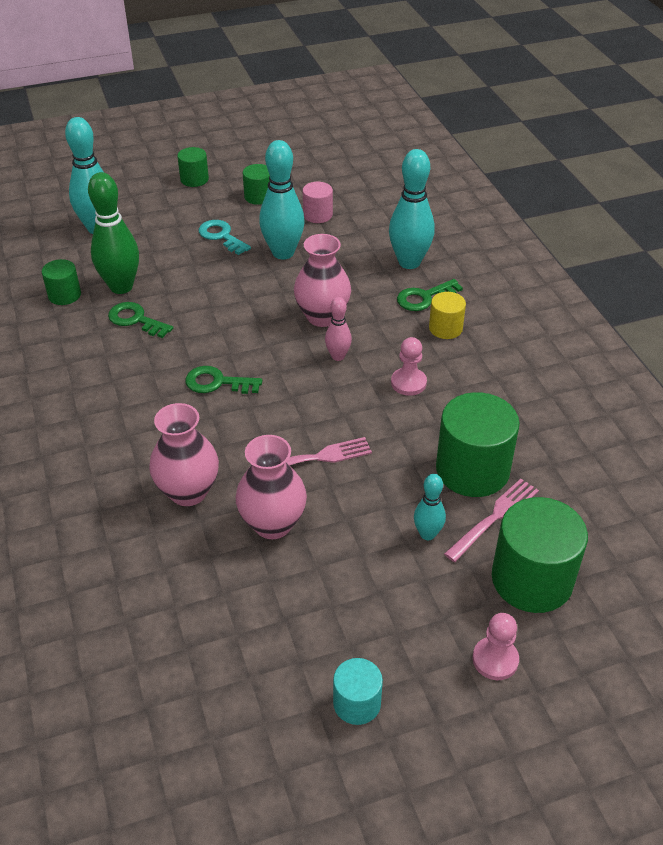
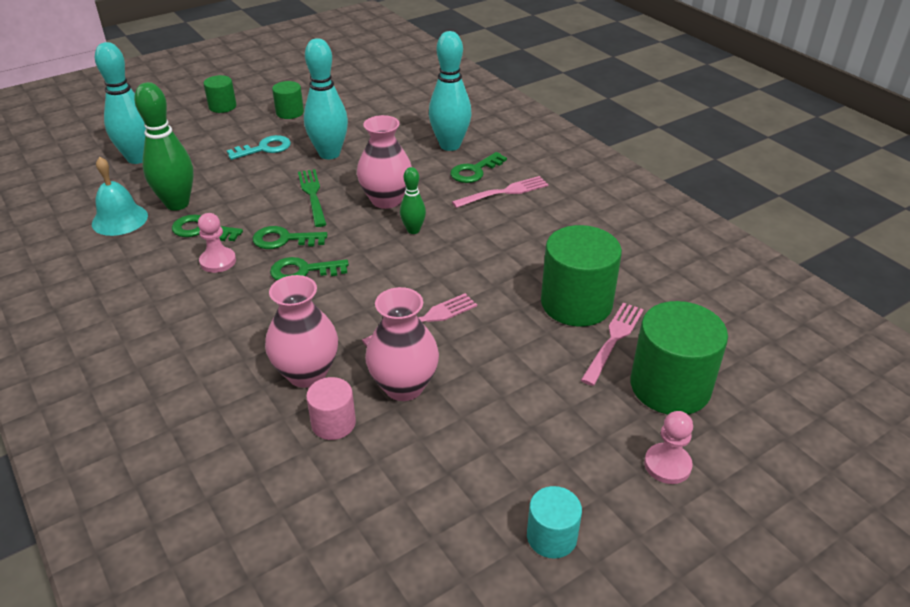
camera: 15 degrees left, 5 degrees down
(64, 295) = (120, 219): green cylinder -> turquoise bell
(209, 344) = (283, 240): none -> green key
(221, 236) = (264, 148): turquoise key -> turquoise key turned 120 degrees clockwise
(252, 299) = (312, 195): none -> green fork
(317, 215) = (351, 120): pink cylinder -> pink cylinder (333, 423)
(338, 356) = (413, 230): pink bowling pin -> green bowling pin
(408, 383) = (488, 241): pink pawn -> pink pawn (218, 261)
(427, 534) = (557, 366): turquoise bowling pin -> none
(445, 328) = (504, 192): yellow cylinder -> pink fork

